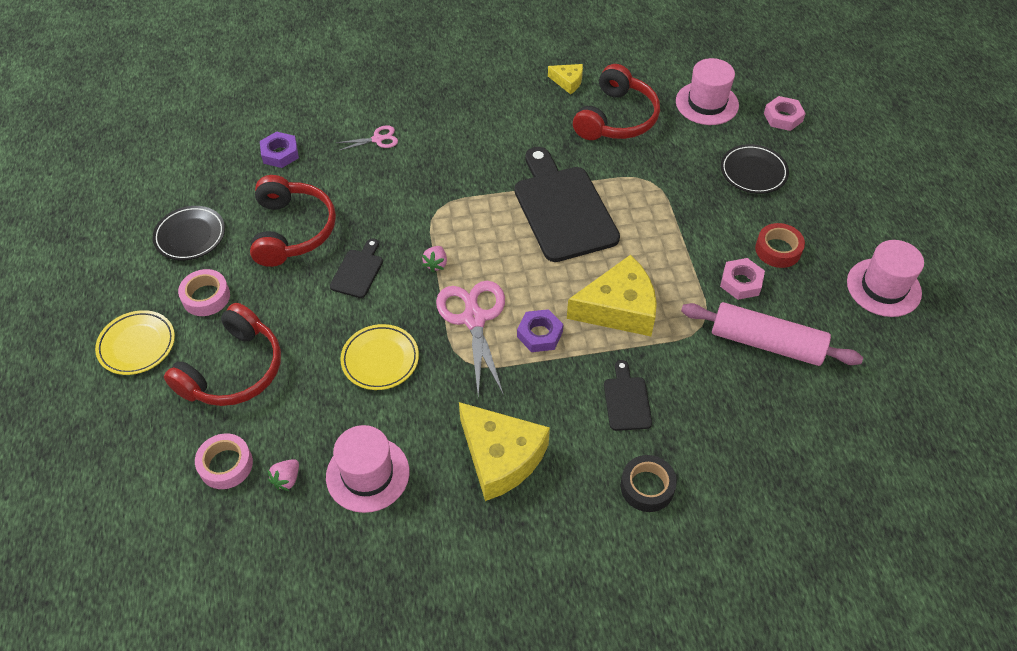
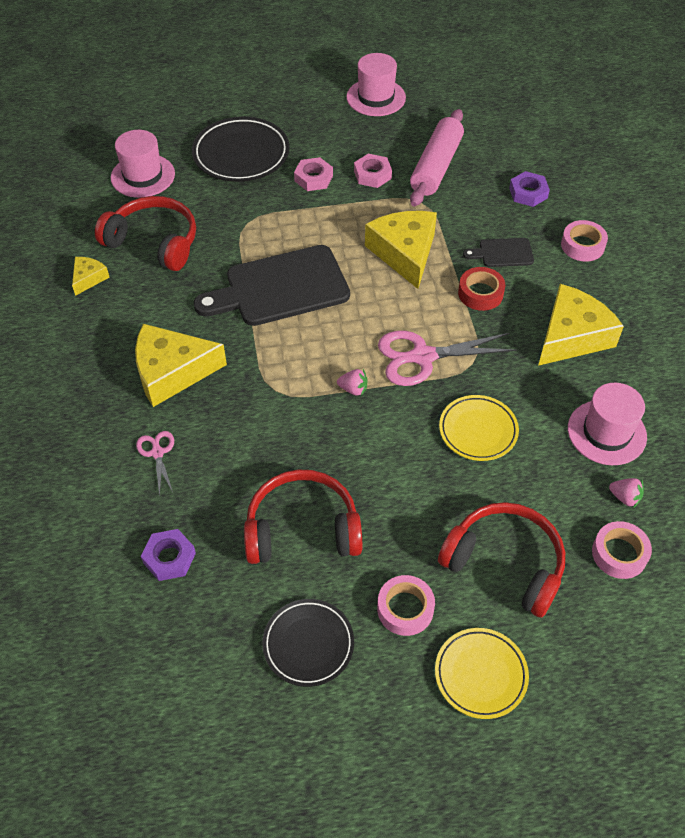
camera: 90 degrees left, 0 degrees up
(358, 271) = (363, 458): black cutting board -> none
(461, 141) = (172, 372): none -> yellow cheese
(539, 334) = (437, 308): purple nut -> purple nut (528, 193)
(647, 487) = (582, 245): black tape -> pink tape
(753, 172) = (241, 154): black plate -> black plate, size x1.53
(778, 250) = (336, 149): red tape -> red tape (480, 293)
(783, 117) = (171, 128): pink nut -> pink nut (313, 178)

